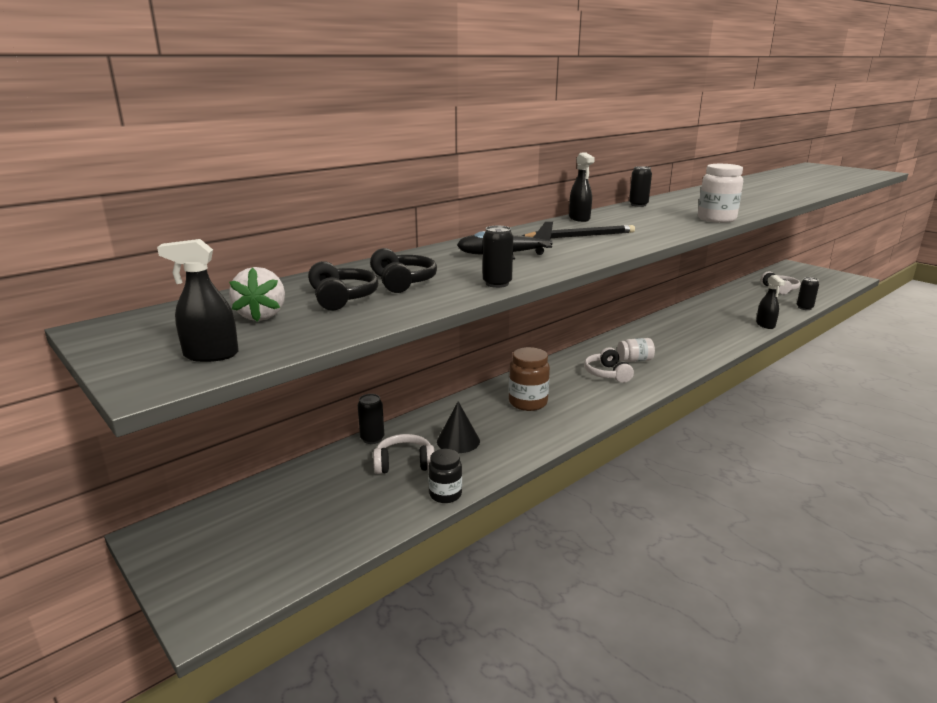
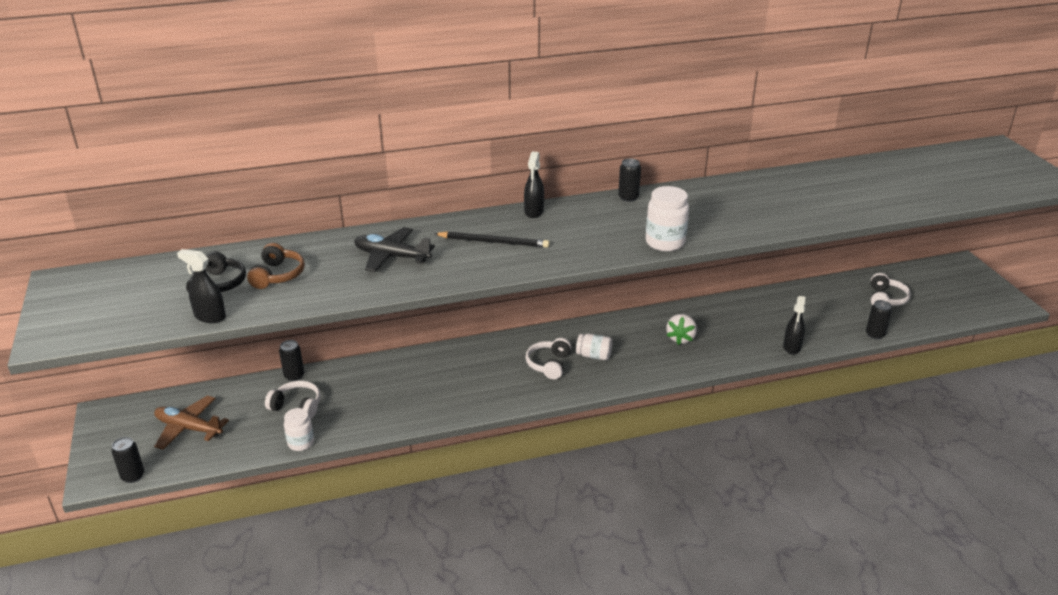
camera: 25 degrees right, 10 degrees up
(211, 355) = (92, 325): black spray bottle -> black spray bottle (210, 316)
(262, 316) = (153, 292): white strawberry -> white strawberry (681, 338)
(292, 519) = (189, 428): none -> brown plane
(403, 282) = (278, 275): black headphones -> brown headphones
(445, 494) = (301, 443): black jar -> white jar
(458, 441) = (353, 398): black cone -> none
(497, 284) = (339, 295): black can -> black can (133, 476)
(528, 403) = (445, 376): brown jar -> none

